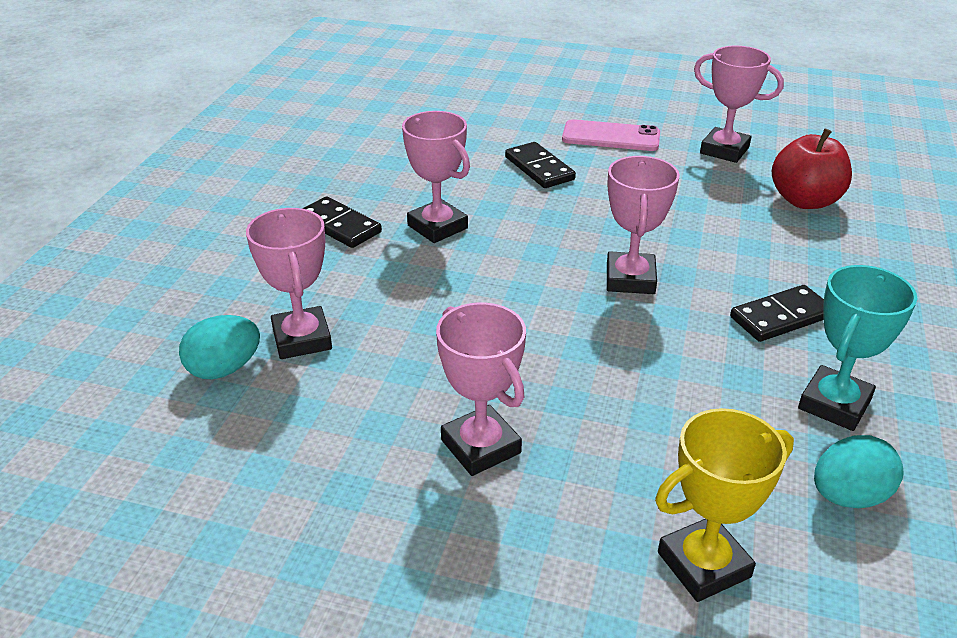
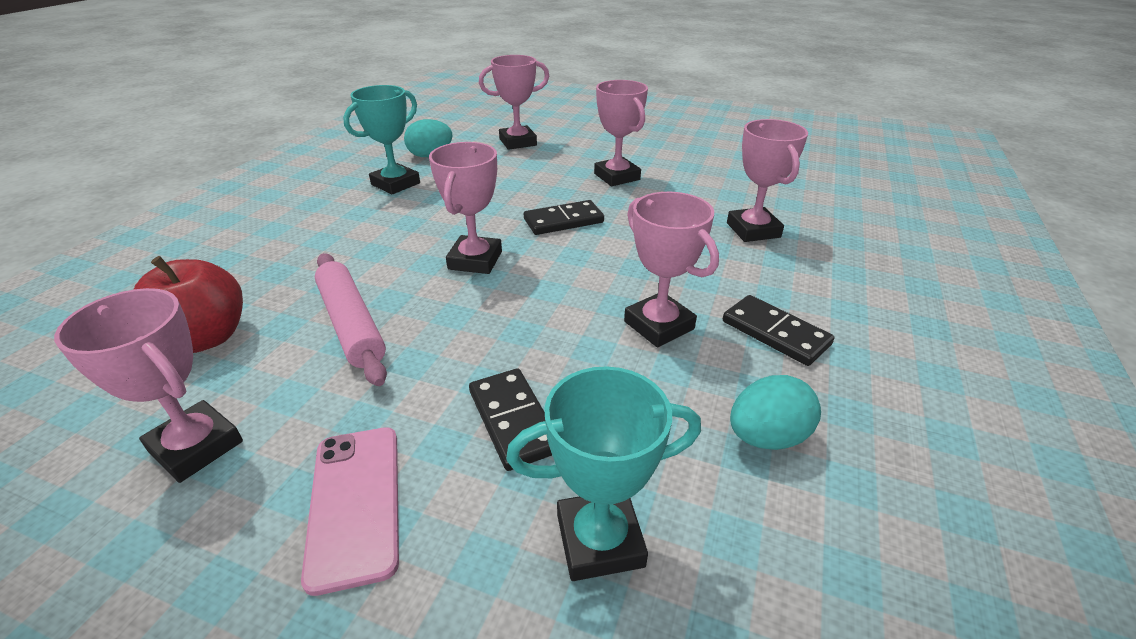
camera: 175 degrees left, 0 degrees up
(224, 369) = (798, 215): turquoise egg -> turquoise egg (766, 437)
(479, 132) = (599, 540): none -> turquoise trophy
(611, 136) = (355, 503): pink phone -> pink phone turned 60 degrees clockwise
(699, 215) = (351, 324): none -> pink rolling pin
(704, 565) = (518, 142): yellow trophy -> pink trophy
(781, 317) = (375, 227): black domino -> black domino (563, 221)

